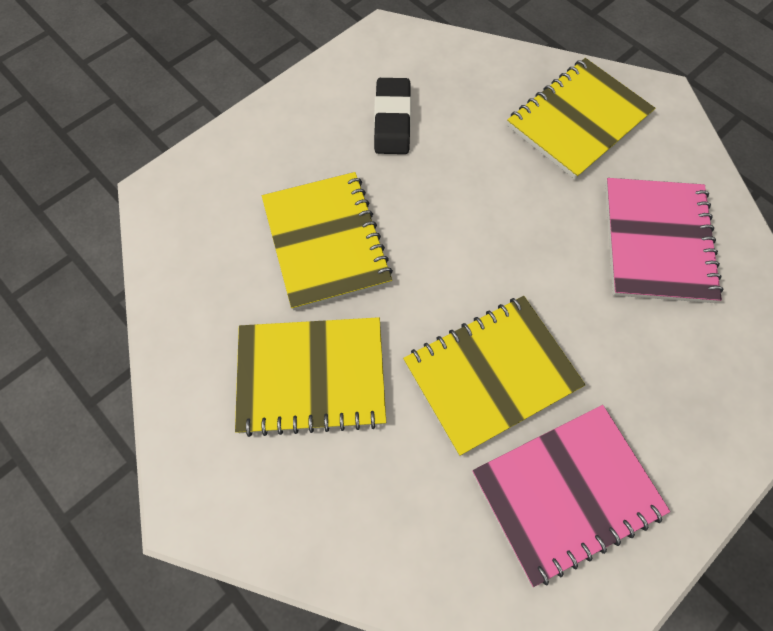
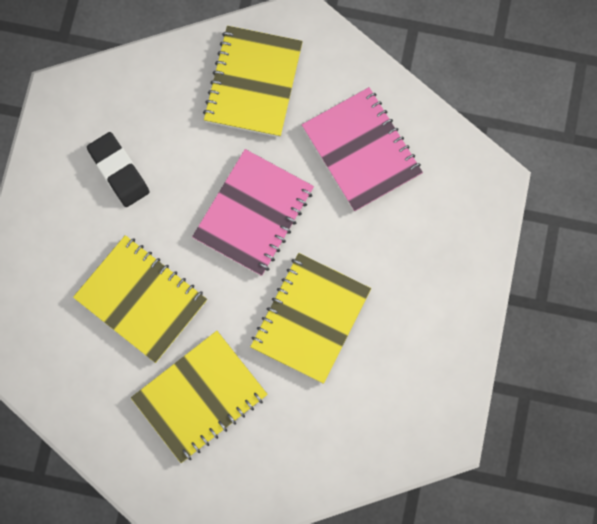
camera: 35 degrees left, 10 degrees up
(566, 492) = (398, 361): pink notebook -> pink notebook (253, 214)

